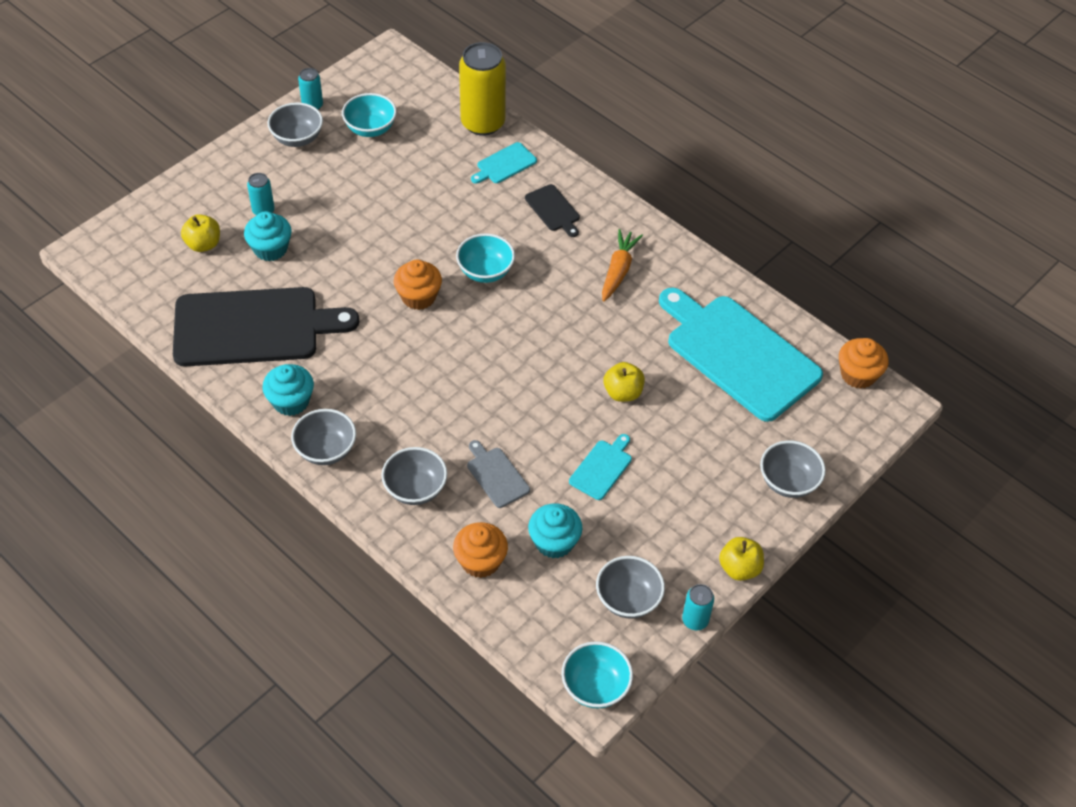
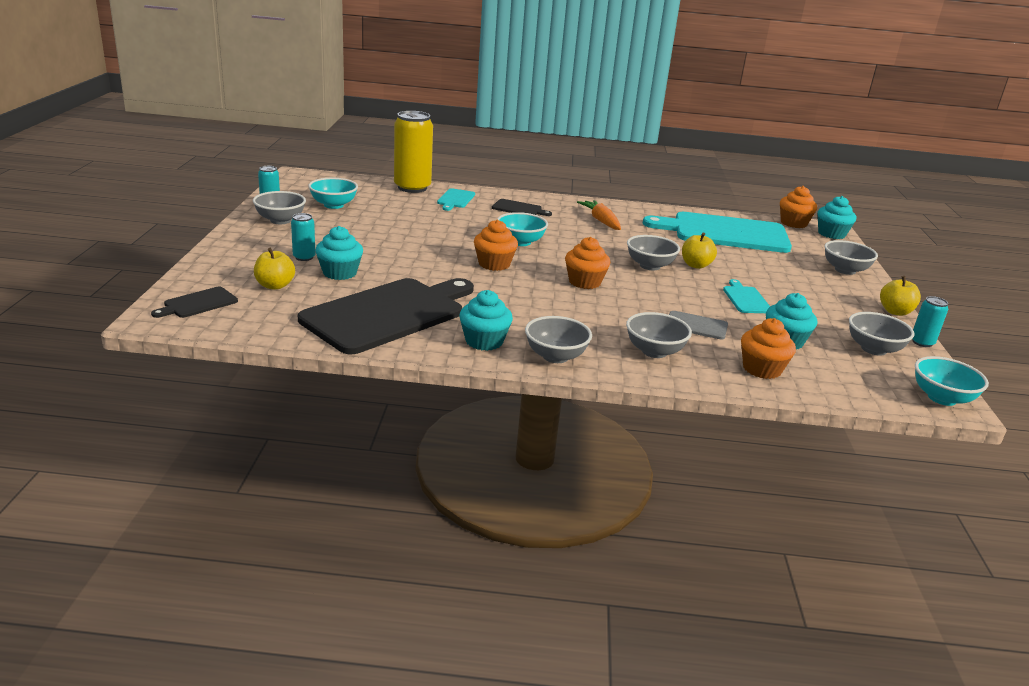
camera: 40 degrees left, 25 degrees down
(128, 244) = (198, 303): none -> black cutting board
(472, 364) = (584, 282): none -> orange cupcake
(571, 370) = (650, 266): none -> grey bowl
(877, 416) = (831, 234): none -> turquoise cupcake

